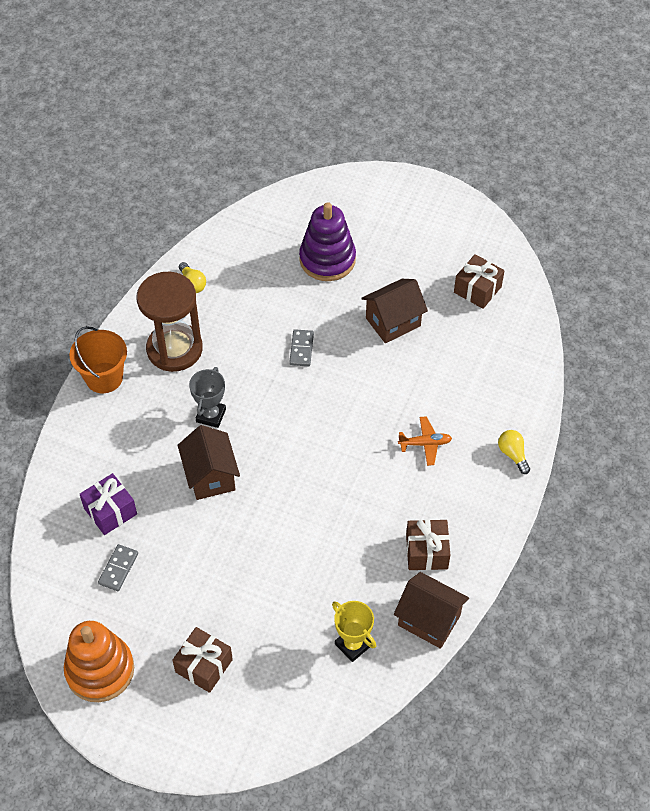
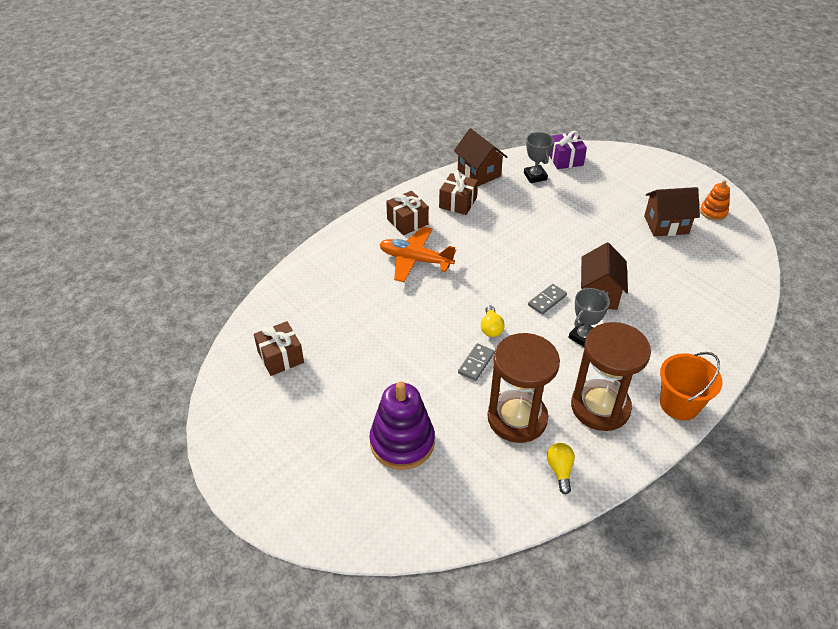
camera: 155 degrees left, 10 degrees down
(100, 670) = (713, 212): orange stacking toy -> orange stacking toy, size x0.54
(110, 511) = (691, 297): purple gift -> purple gift (565, 159)
(118, 569) = (690, 260): grey domino -> grey domino (547, 300)
(204, 666) = (639, 194): brown gift -> brown gift (407, 221)
(243, 313) = (517, 418): none -> brown hourglass
(353, 645) = (535, 176): yellow trophy -> grey trophy
(393, 322) = (378, 357): brown house -> brown house (666, 225)
(425, 444) = (415, 260): orange plane -> orange plane, size x1.72
(513, 454) = (355, 233): yellow light bulb -> yellow light bulb (491, 328)

